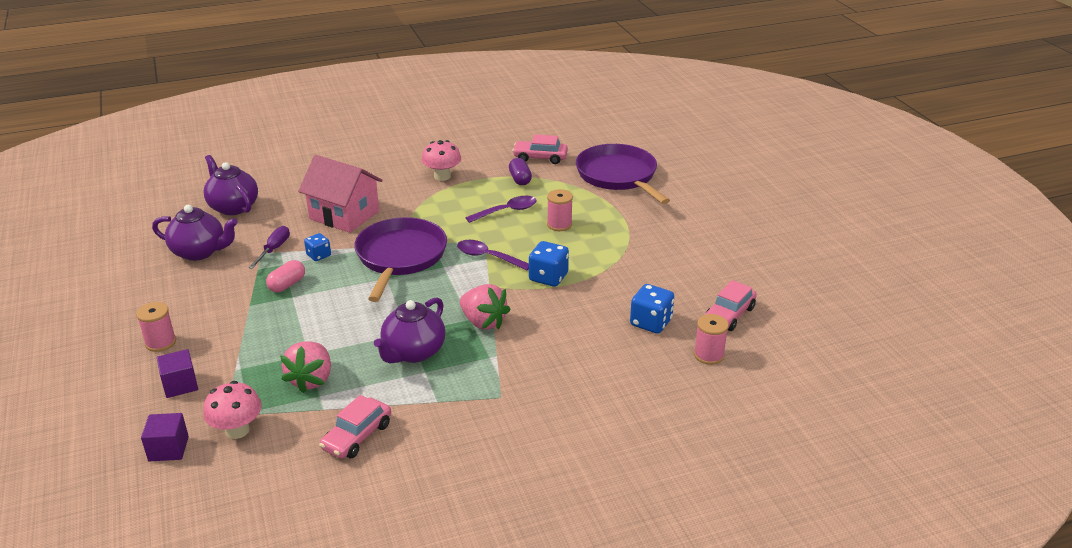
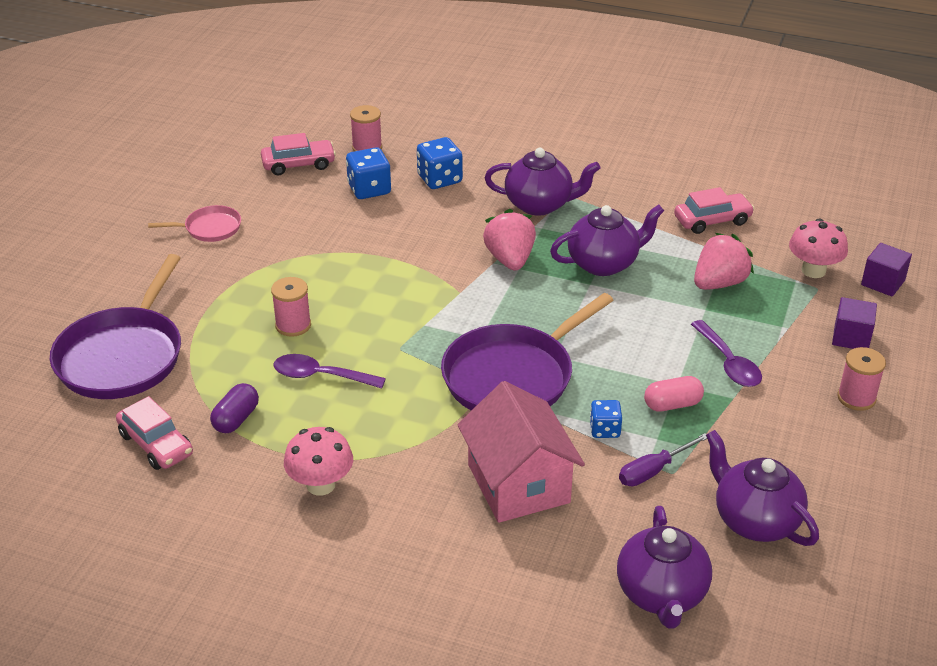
camera: 140 degrees left, 5 degrees up
(488, 257) = (421, 325): purple spoon -> purple spoon (728, 363)
(513, 376) = (540, 205): none -> purple teapot
(548, 277) = (393, 272): blue dice -> blue dice (439, 179)
(699, 247) = (210, 228): none -> pink pan

